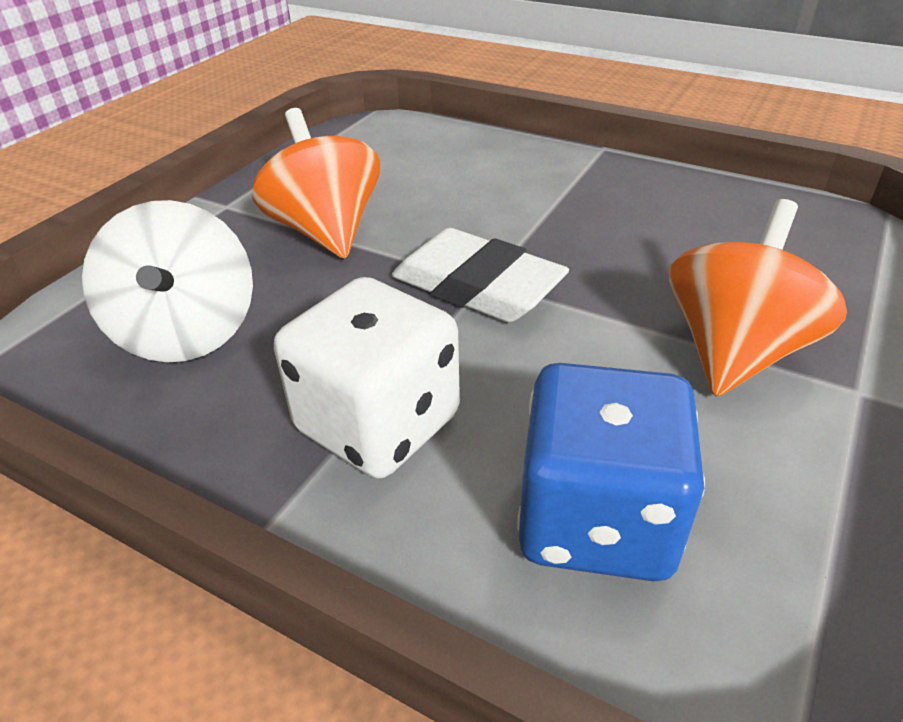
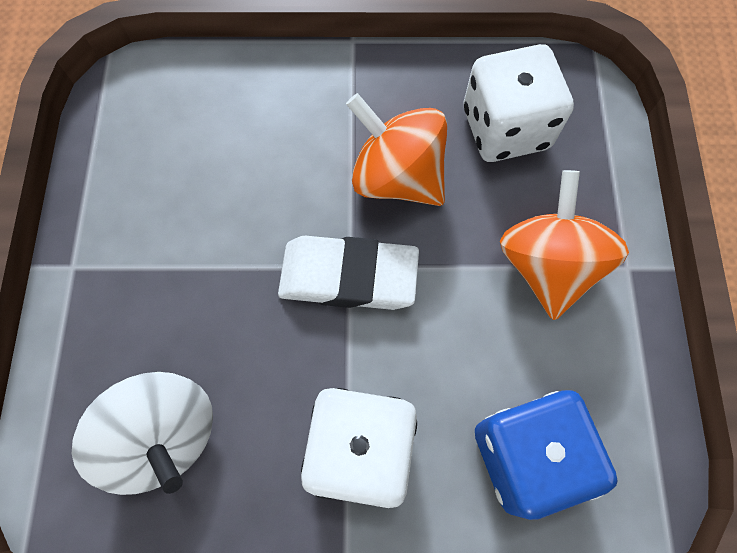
camera: 30 degrees left, 30 degrees up
(326, 231) = (188, 263): orange spinning top -> orange spinning top (397, 177)
(740, 236) = (505, 128): none -> white dice

